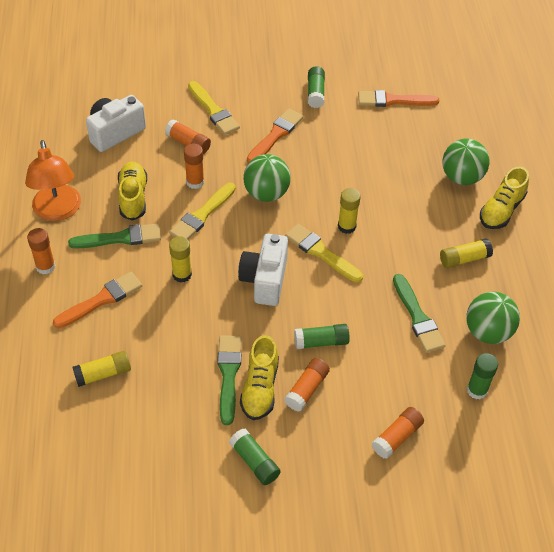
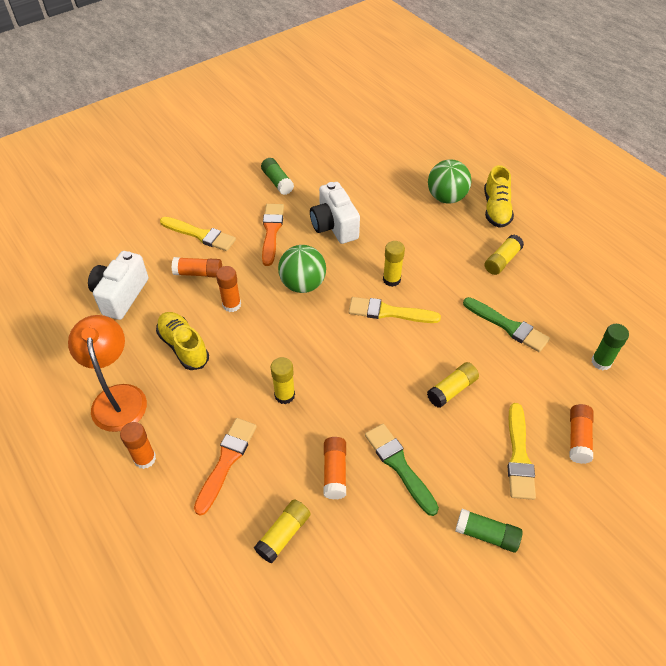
camera: 30 degrees left, 0 degrees up
(58, 211) = (118, 397): orange lamp -> orange lamp turned 150 degrees counterclockwise
(120, 238) = (200, 391): green brush -> none
(202, 215) = (261, 331): yellow brush -> yellow brush (519, 456)
(260, 388) = (435, 462): yellow shoe -> none
(264, 280) = (361, 361): white camera -> white camera (334, 226)
(306, 389) = (474, 439): orange glue stick -> orange glue stick (335, 472)
(321, 342) = (452, 390): green glue stick -> yellow glue stick
(393, 100) = (345, 161): orange brush -> none
(487, 332) = (568, 310): green ball -> none

